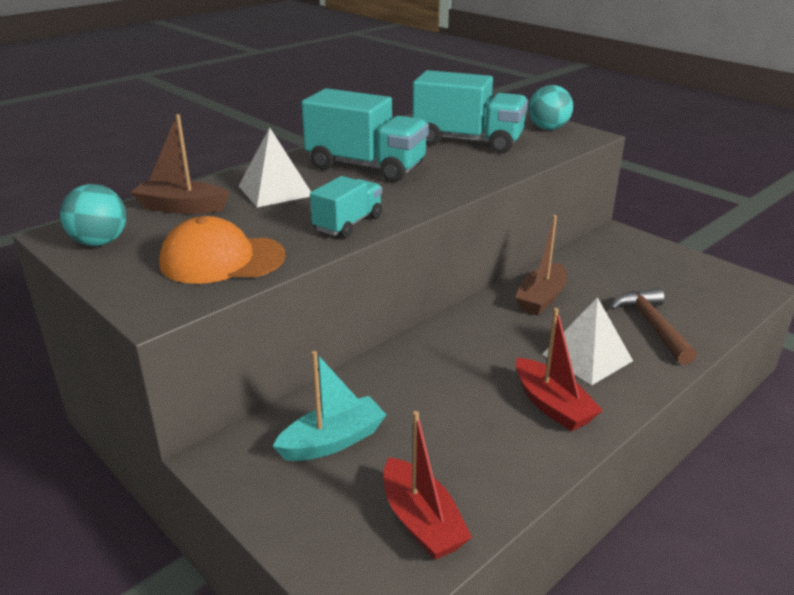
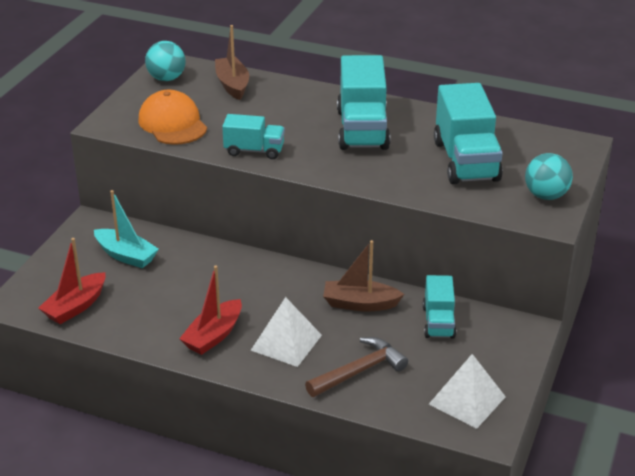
camera: 65 degrees right, 5 degrees up
(275, 190) = (286, 107): white pyramid -> white pyramid (467, 400)
(590, 267) = (438, 322): none -> turquoise truck

